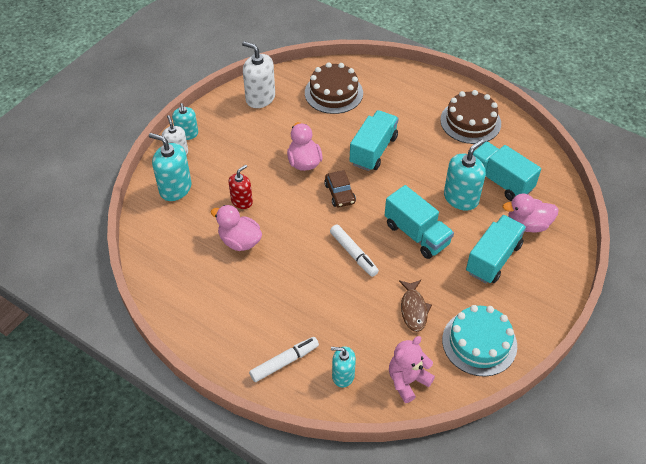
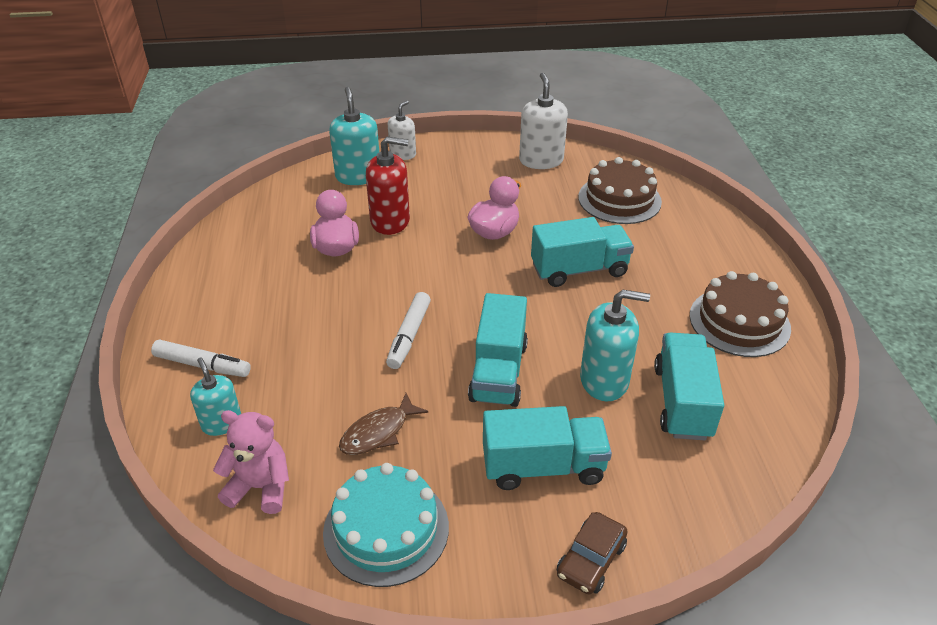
camera: 50 degrees right, 10 degrees down
(187, 134) = (434, 147): turquoise soap dispenser -> none
(242, 201) = (390, 221): red soap dispenser -> red soap dispenser, size x1.57
(340, 193) = (483, 279): brown car -> brown car (591, 560)
(527, 224) = (644, 471): pink duck -> none

